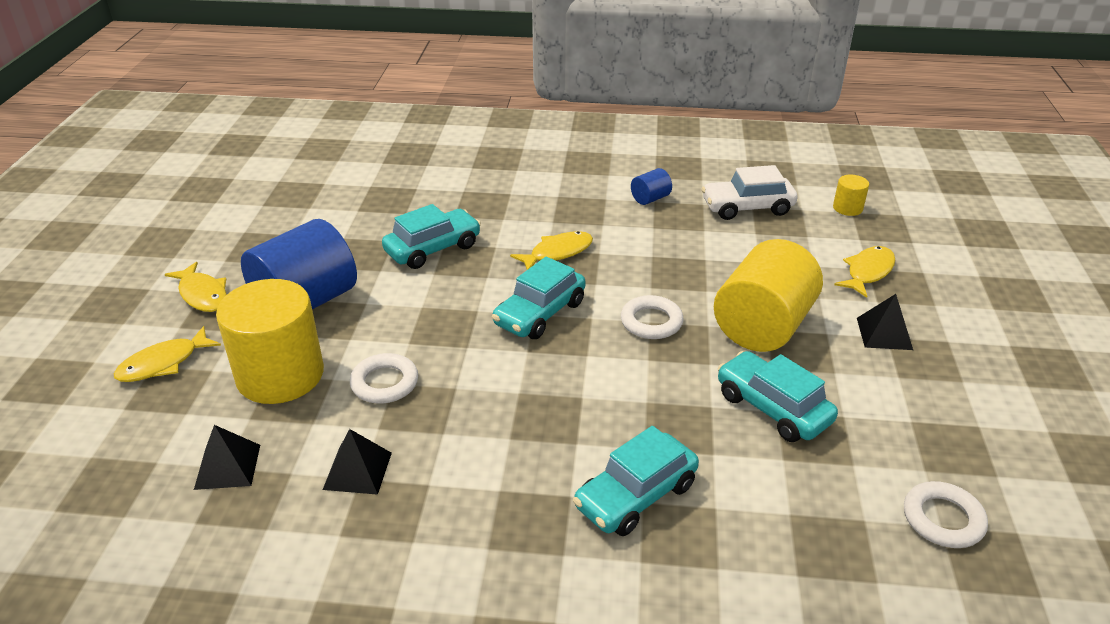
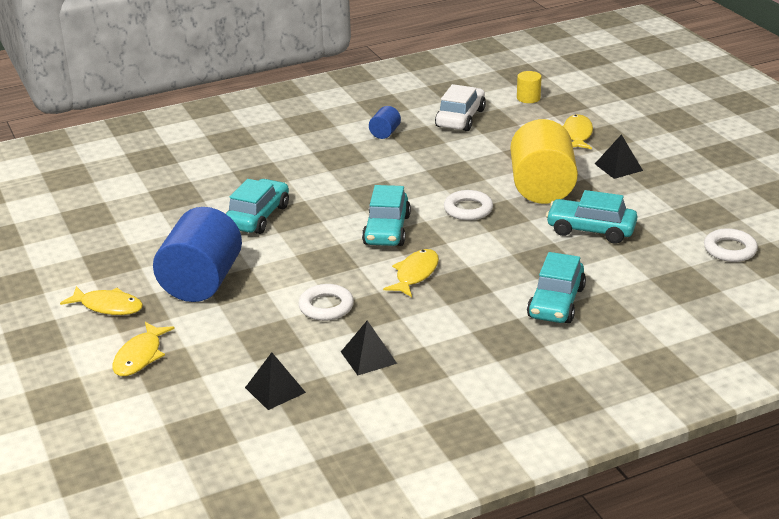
camera: 30 degrees left, 5 degrees down
(280, 375) = (243, 330): yellow cylinder -> none
(557, 253) = (356, 189): yellow fish -> yellow fish (415, 274)
(747, 208) = (460, 118): white car -> white car turned 150 degrees clockwise

